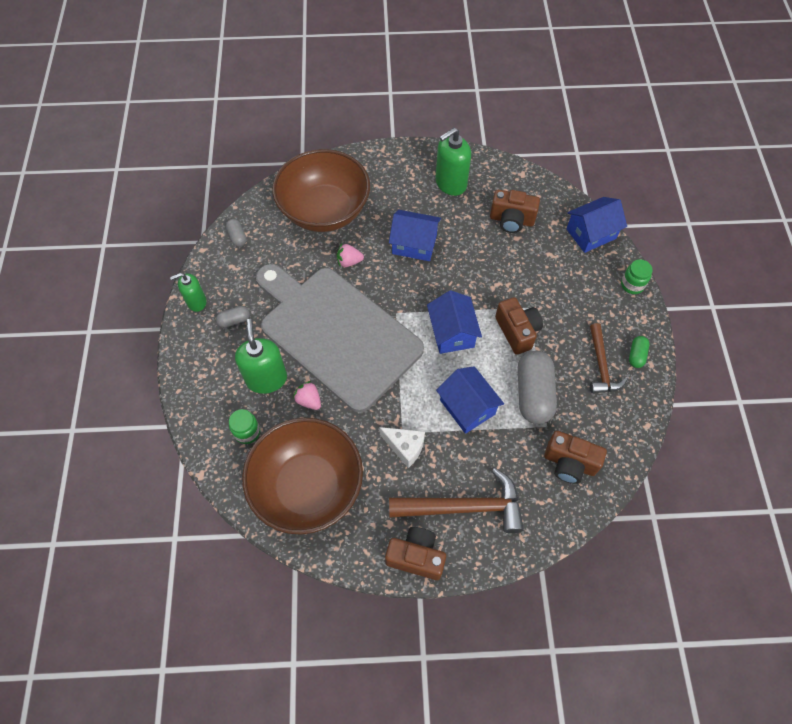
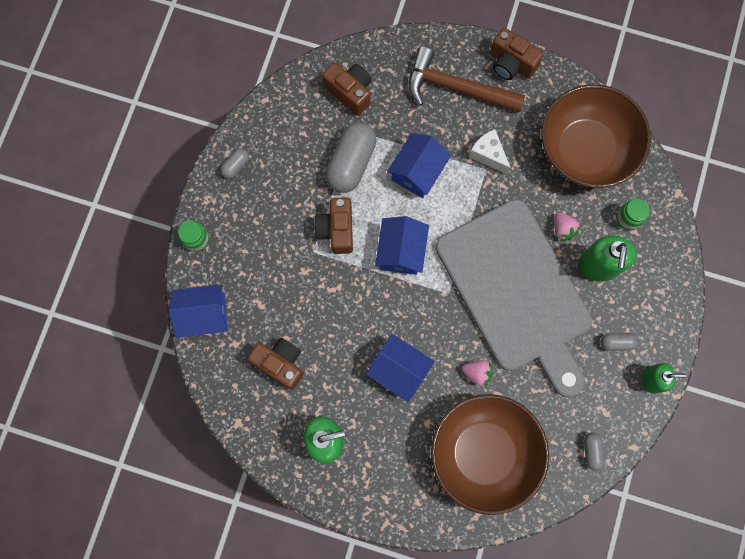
camera: 160 degrees left, 15 degrees up
(467, 407) = (417, 172): blue house -> blue house turned 45 degrees clockwise
(601, 365) = (275, 168): brown hammer -> none
(636, 355) = (236, 166): green capsule -> grey capsule

